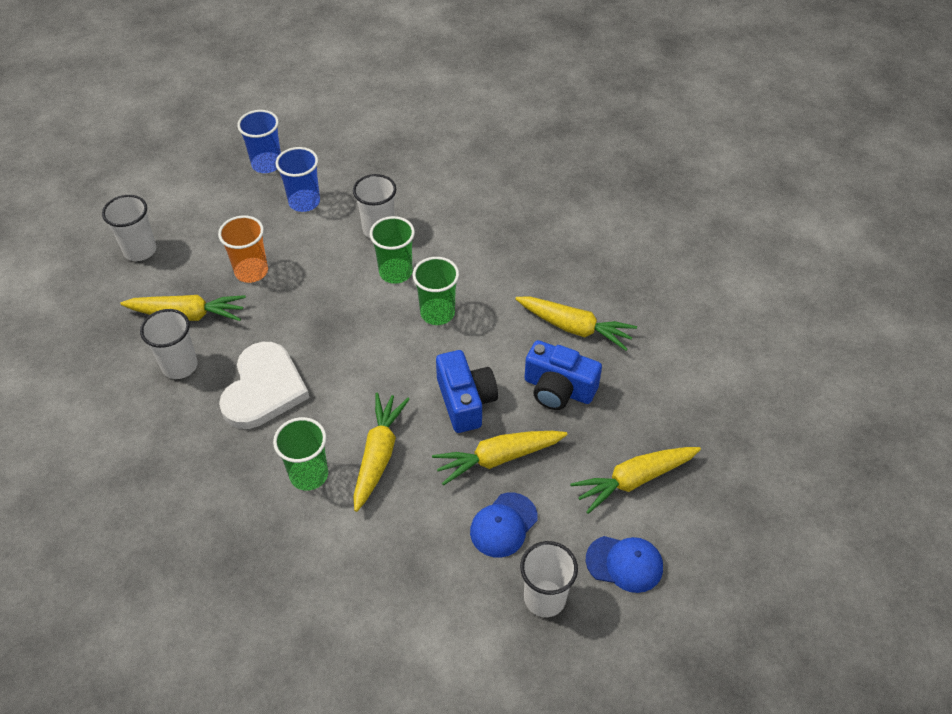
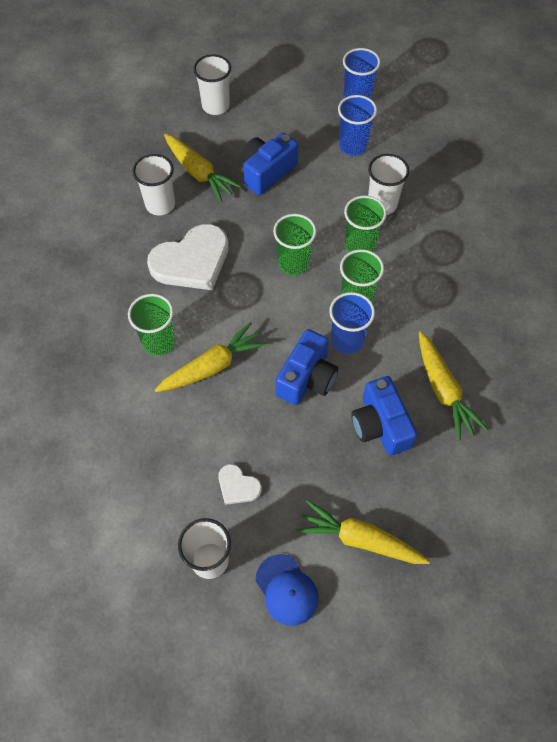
camera: 45 degrees right, 10 degrees up
(251, 271) = (267, 172): orange cup -> blue camera
(356, 325) = (293, 263): none -> green cup
(465, 349) = (347, 340): none -> blue cup
(498, 458) = (284, 437): yellow carrot -> none
(503, 525) = (238, 486): blue cap -> white heart

